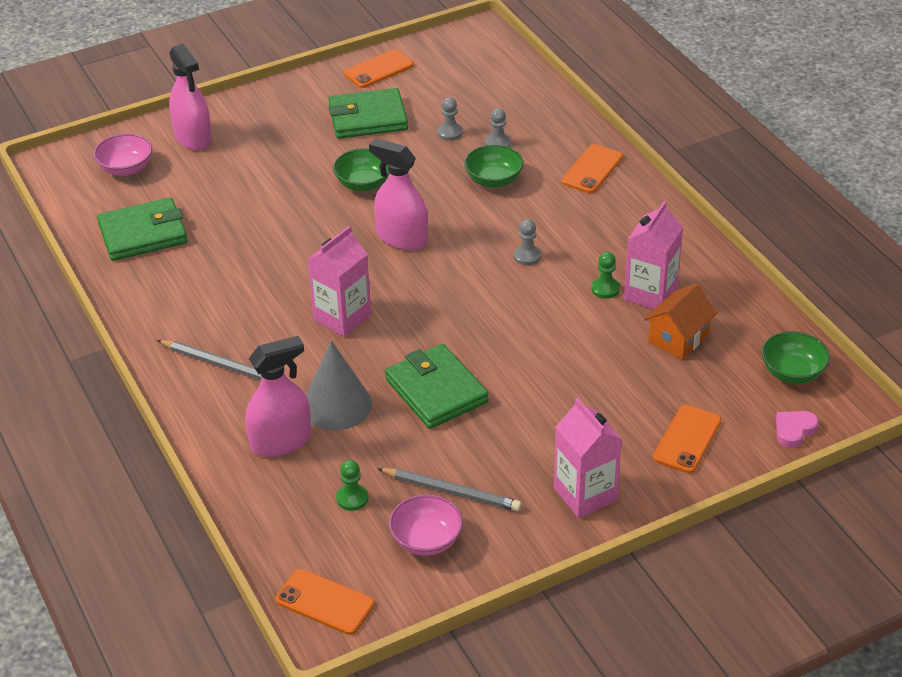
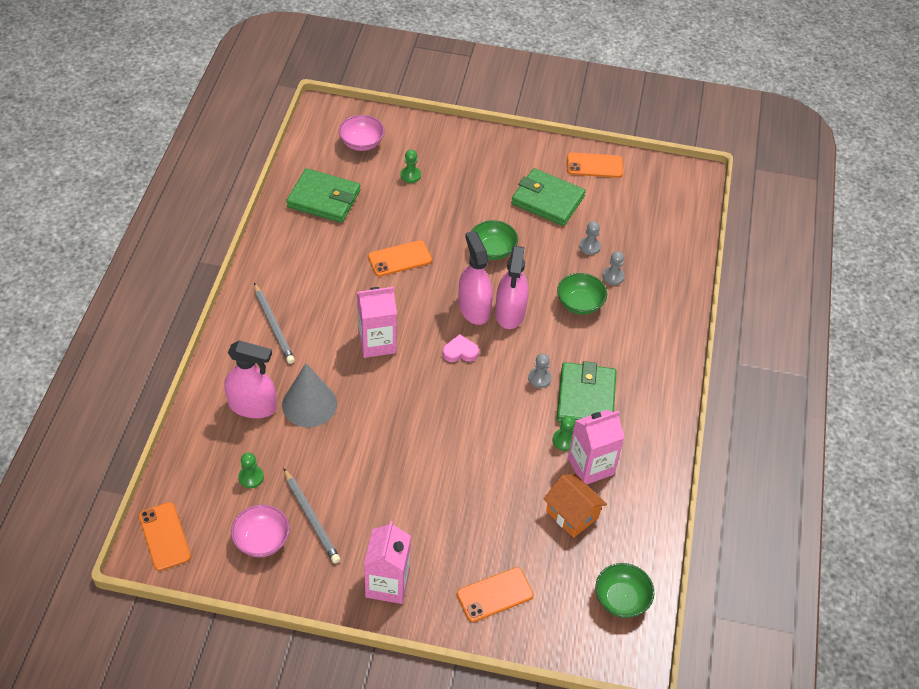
camera: 35 degrees right, 10 degrees up
(193, 137) = (424, 145): pink spray bottle -> pink spray bottle (510, 312)
(209, 168) = (410, 175): none -> green pawn
(436, 391) = (377, 438): green wallet -> green wallet (586, 398)
(592, 169) = (656, 340): orange phone -> orange phone (400, 259)
(678, 338) = (572, 514): orange house -> orange house turned 60 degrees clockwise
(794, 430) = (573, 644): pink heart -> pink heart (460, 352)

